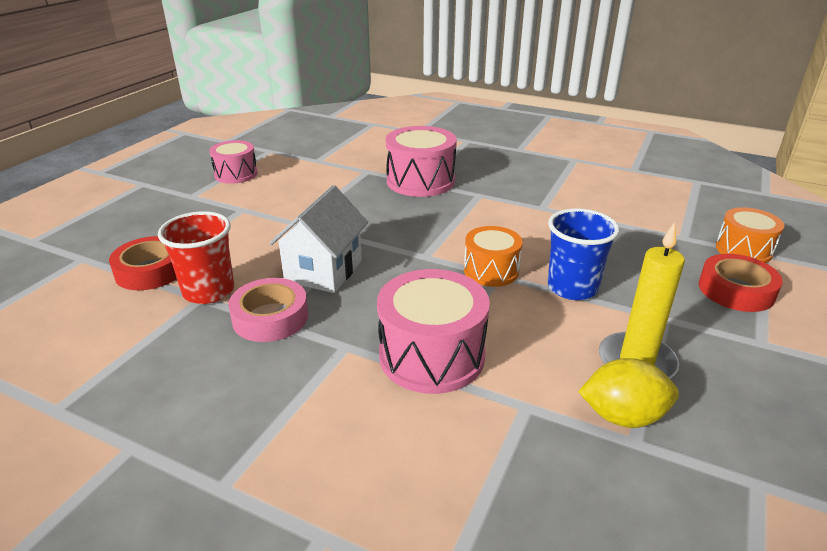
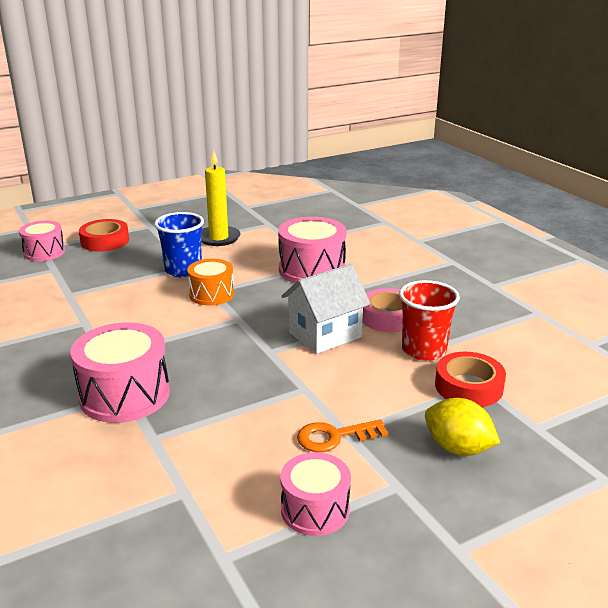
camera: 145 degrees left, 5 degrees down
(250, 204) = (334, 437): none -> orange key
(622, 416) = (259, 229): yellow lemon -> yellow lemon (458, 448)
(743, 250) = (44, 252): orange drum -> pink drum

